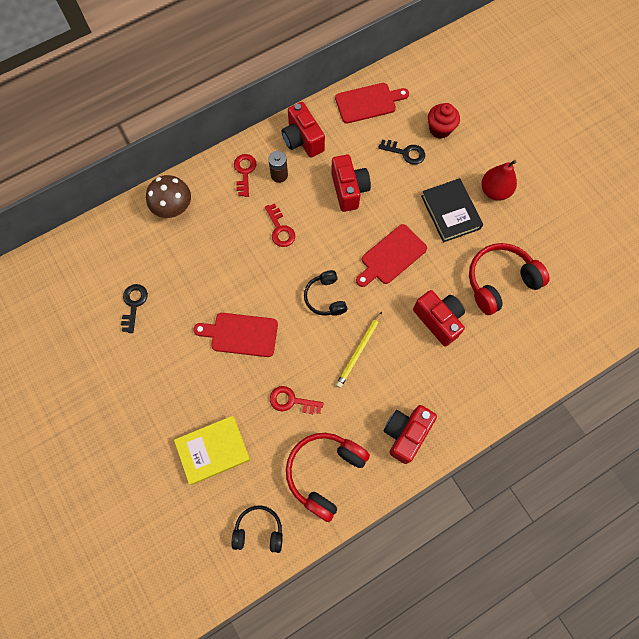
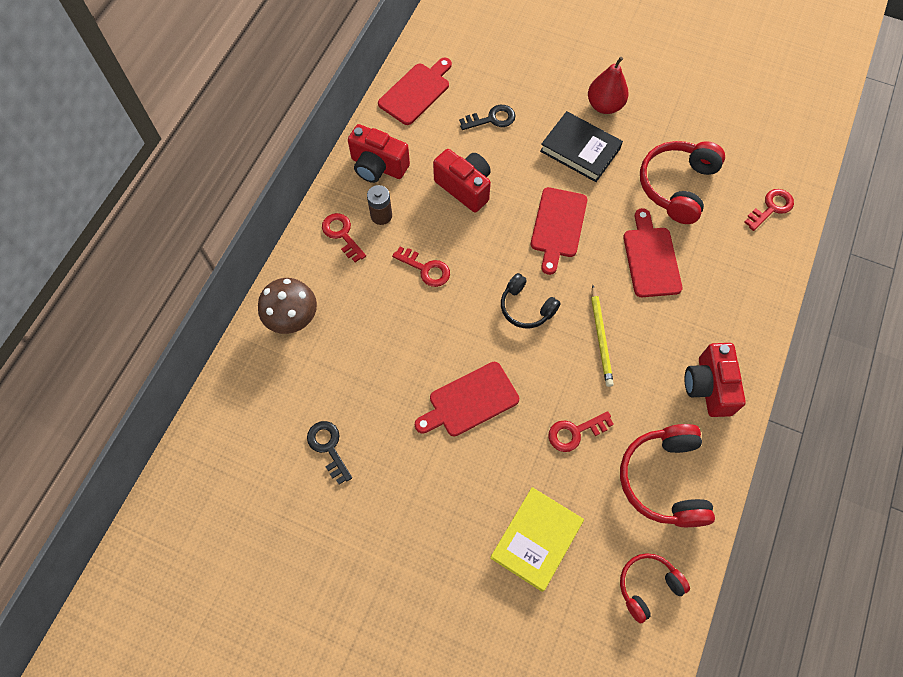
camera: 35 degrees left, 5 degrees down
(259, 530) = (648, 586): black headphones -> red headphones
(438, 320) = (651, 258): red camera -> red cutting board
(440, 129) = (507, 78): red cupcake -> none
(558, 341) = (771, 208): none -> red key

